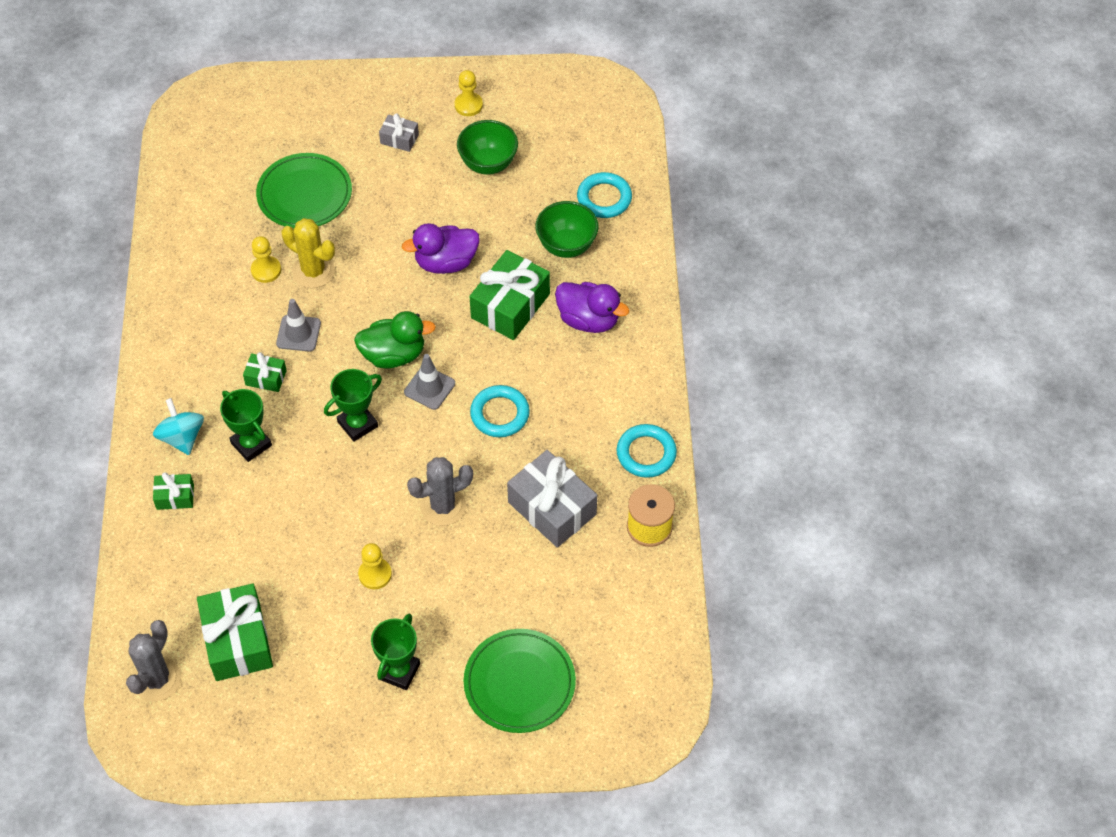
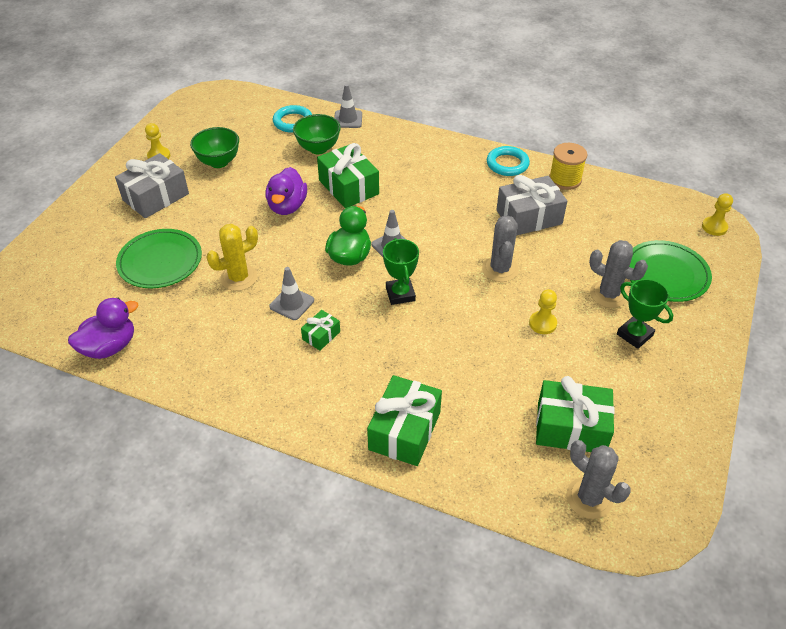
camera: 65 degrees left, 10 degrees down
(175, 496) = (404, 431): green gift -> green gift, size x1.99
(182, 437) = (346, 408): turquoise spinning top -> none
(251, 444) = (380, 363): green trophy -> none
(266, 270) = (215, 305): yellow pawn -> yellow pawn (714, 227)
(399, 139) = (156, 197): grey gift -> grey gift, size x1.99
(454, 629) = (608, 294): none -> grey cactus
(500, 414) = (437, 218): turquoise ring -> none
(588, 320) = (386, 157): purple duck -> purple duck (109, 347)
(642, 251) = (348, 119): none -> grey traffic cone

